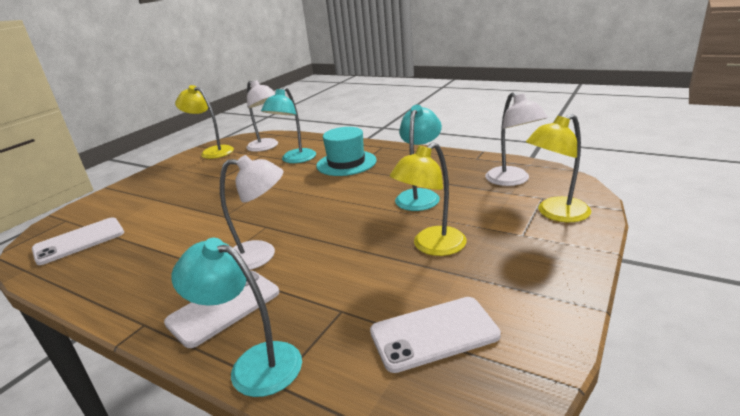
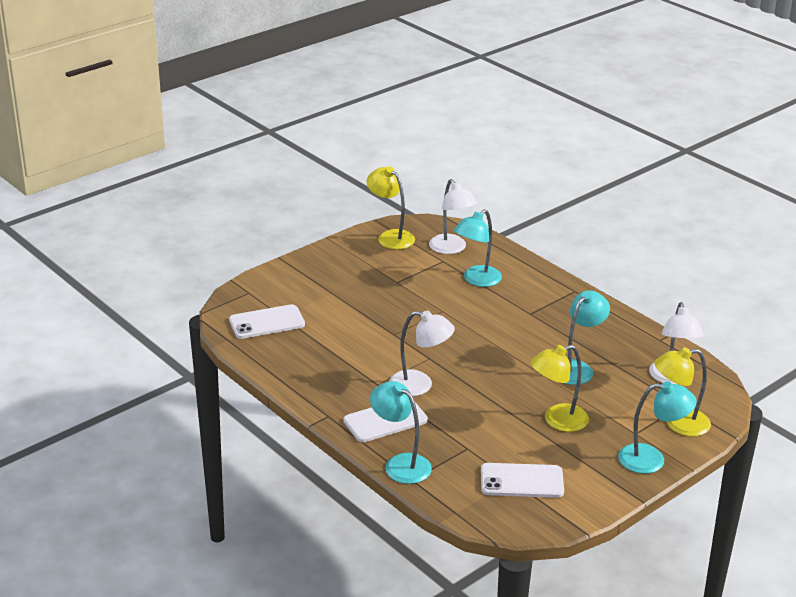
camera: 15 degrees right, 5 degrees up
(346, 163) = (527, 303): turquoise hat -> none
(565, 256) = (651, 459): none -> turquoise lamp

